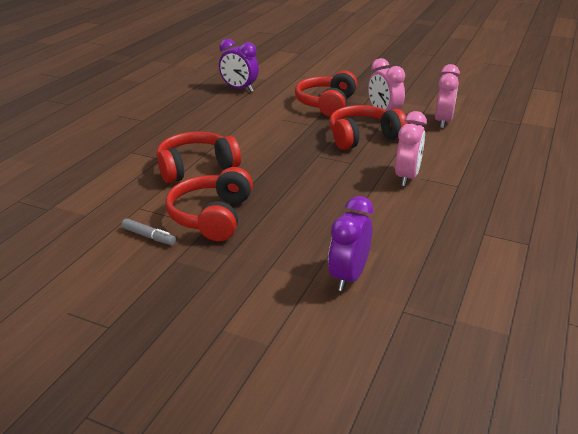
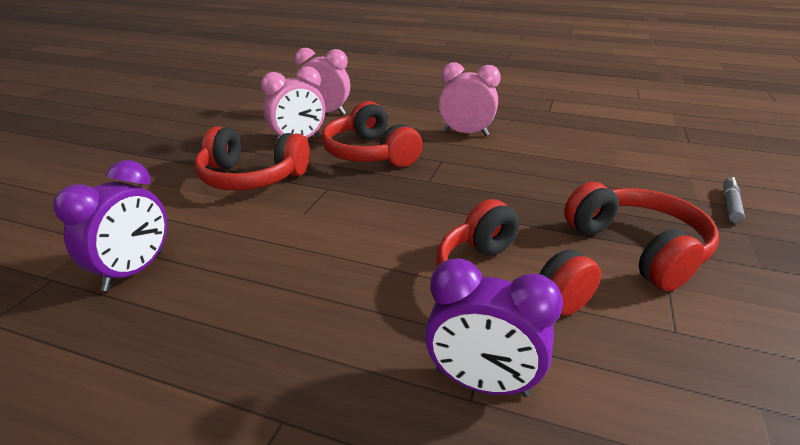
camera: 95 degrees left, 0 degrees up
(149, 236) = (739, 301): grey marker -> grey marker (730, 205)
(212, 216) = (637, 248): red headphones -> red headphones turned 120 degrees counterclockwise
(348, 277) = (669, 161): purple clock -> purple clock (482, 383)

